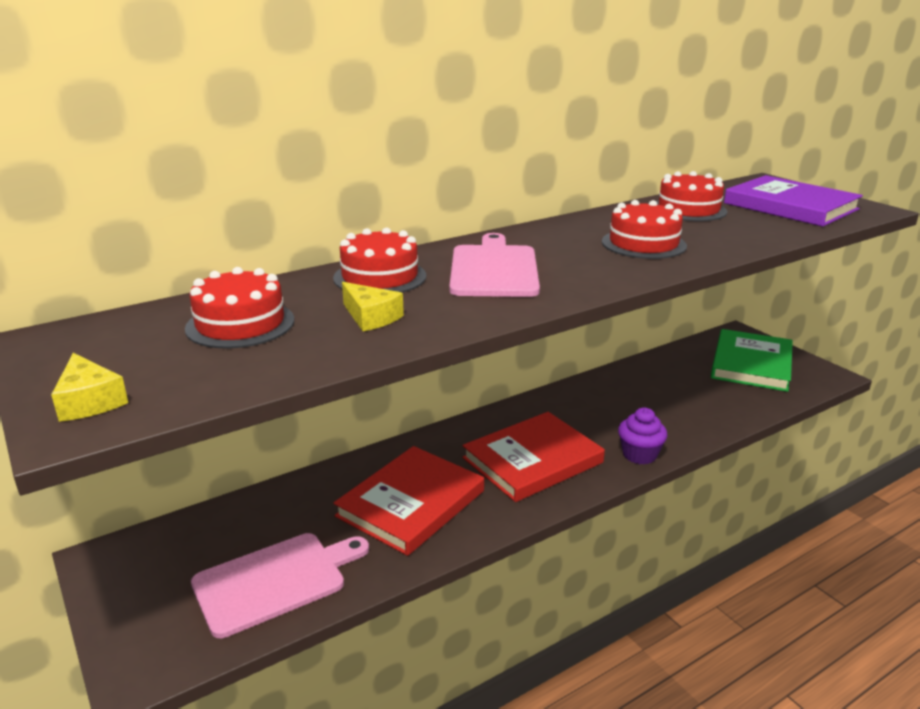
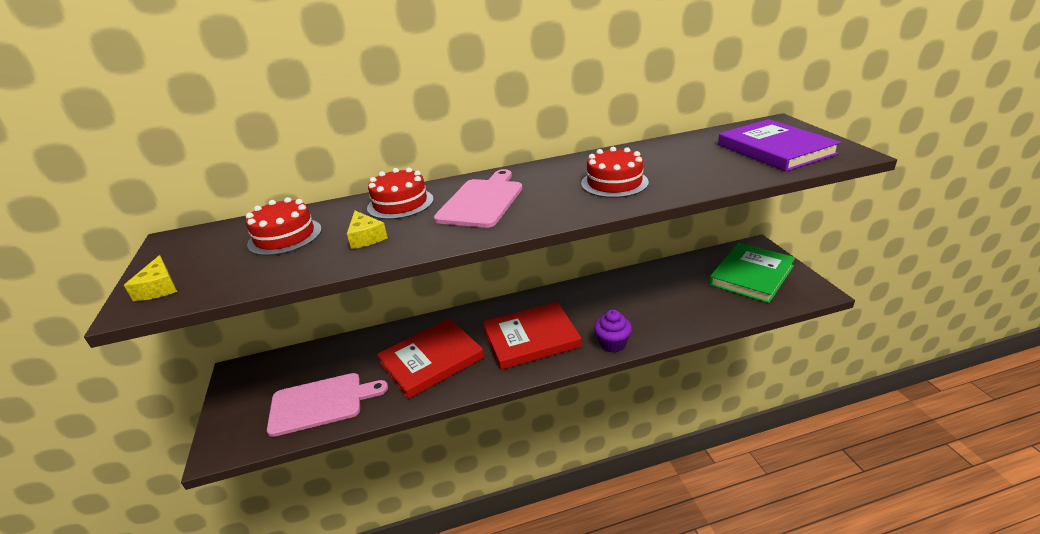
camera: 20 degrees right, 5 degrees up
(688, 209) = (681, 150): red cake -> none

